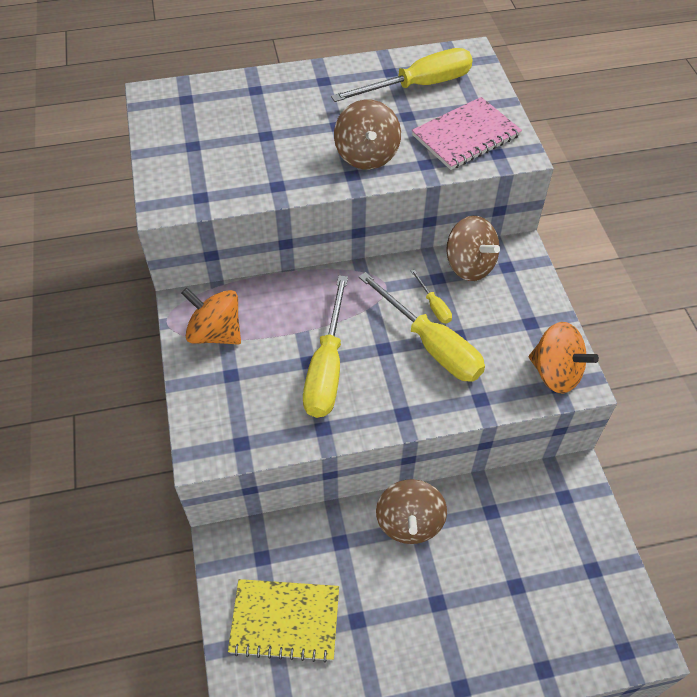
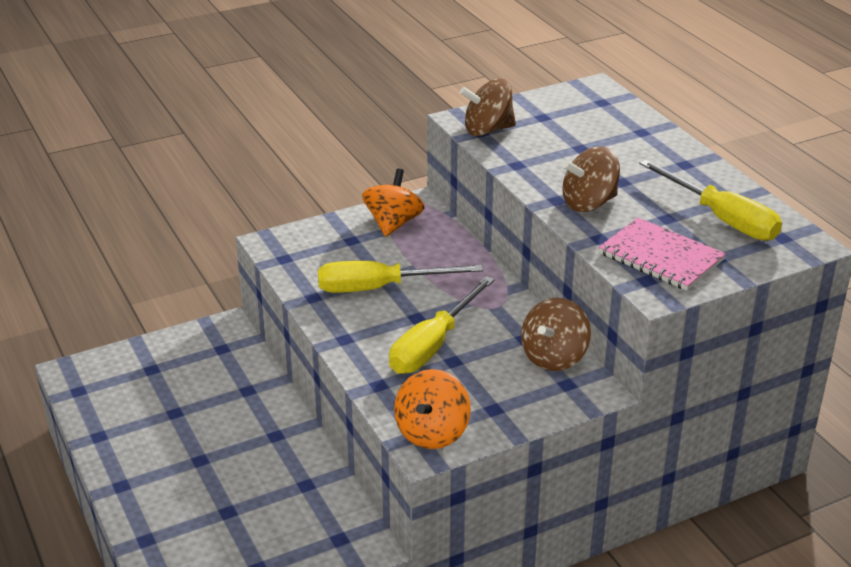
camera: 75 degrees right, 20 degrees down
(285, 620) = (167, 372): yellow notebook -> none
(409, 522) = (278, 429): brown spinning top -> brown spinning top (488, 130)
(434, 306) = (484, 340): yellow screwdriver -> none

